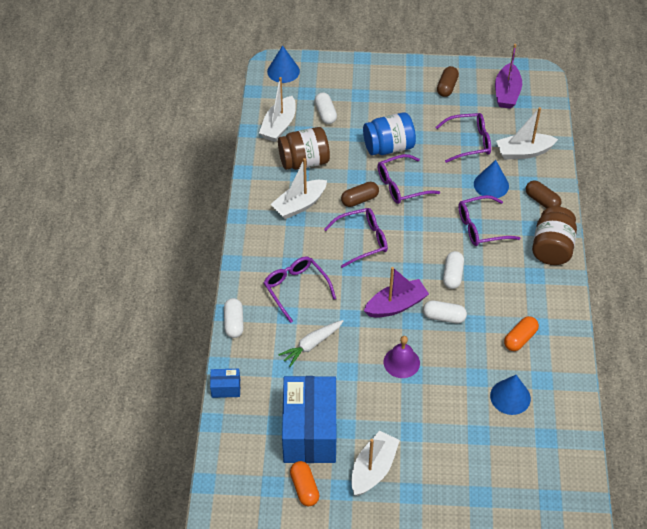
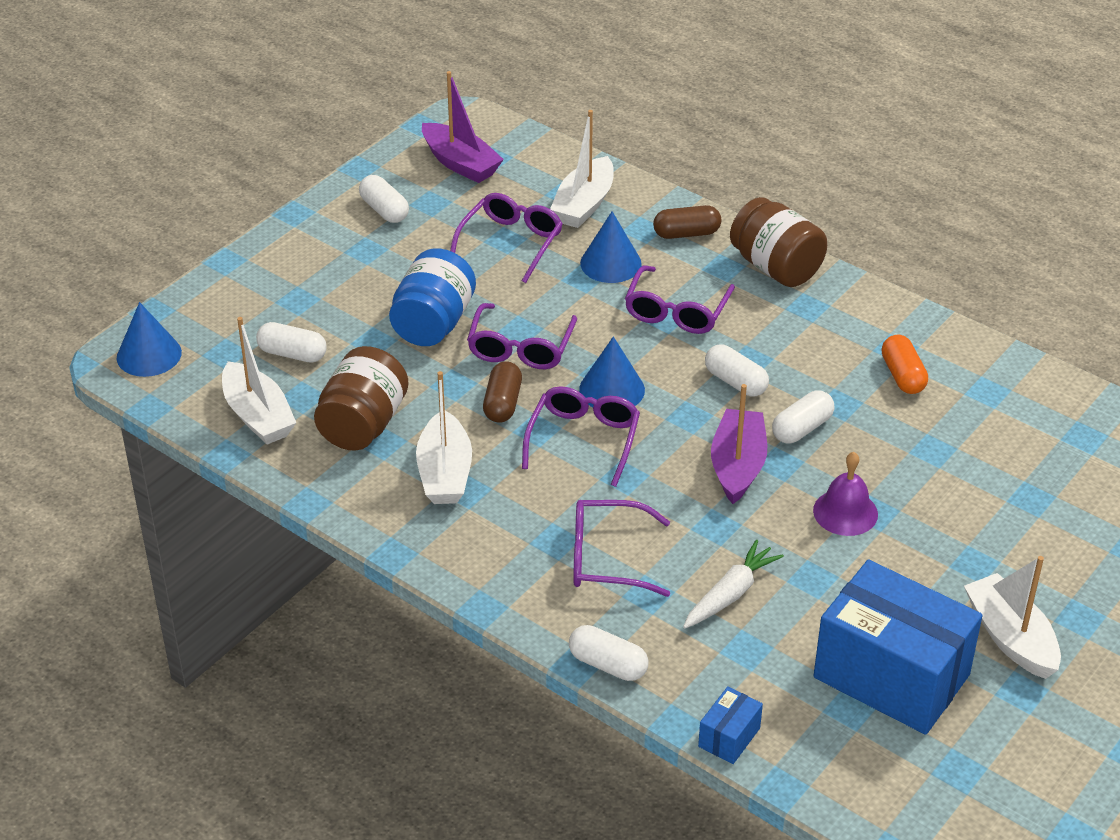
camera: 55 degrees left, 10 degrees down
(304, 488) = (989, 733): orange capsule -> none
(311, 345) = (730, 594): white carrot -> white carrot turned 135 degrees counterclockwise
(447, 87) = (384, 210): brown capsule -> white capsule
(510, 397) = (992, 435): blue cone -> blue cone (612, 389)

